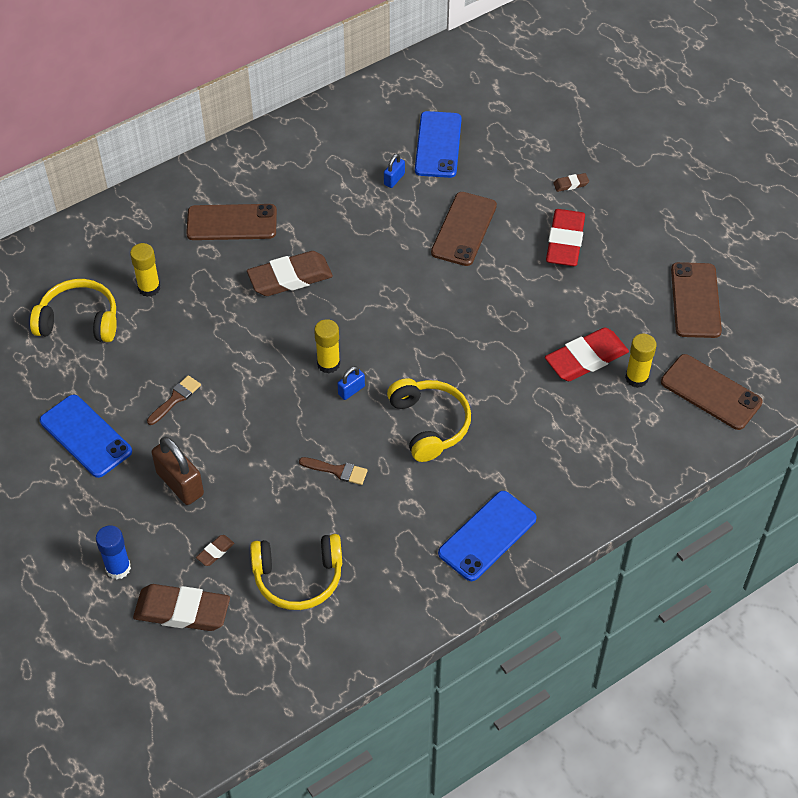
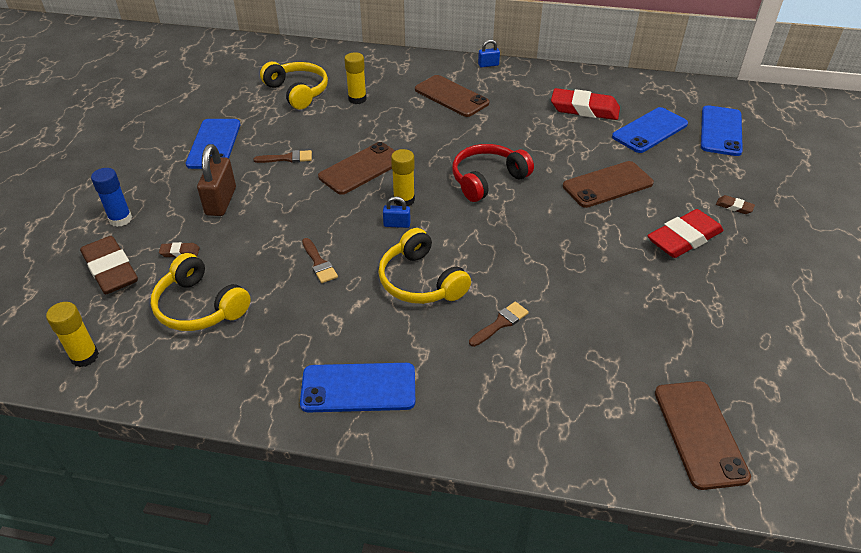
camera: 45 degrees right, 10 degrees down
(290, 278) = (447, 142): brown eraser -> none
(369, 293) = (487, 180): none -> red headphones
(394, 179) = (591, 131): blue padlock -> blue padlock (488, 65)
(429, 424) = (421, 281): yellow headphones -> yellow headphones turned 120 degrees clockwise
(491, 106) = (721, 131): none -> blue phone
(520, 412) = (500, 323): none -> brown brush
(586, 359) = (605, 325): red eraser -> red eraser (584, 109)
(636, 378) = (636, 370): yellow glue stick -> yellow glue stick (85, 356)
(695, 300) = (765, 351): brown phone -> brown phone (361, 168)

